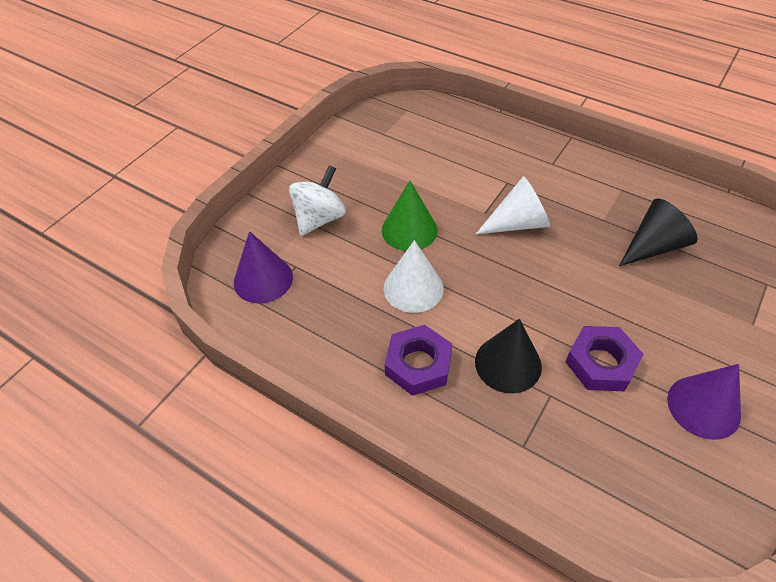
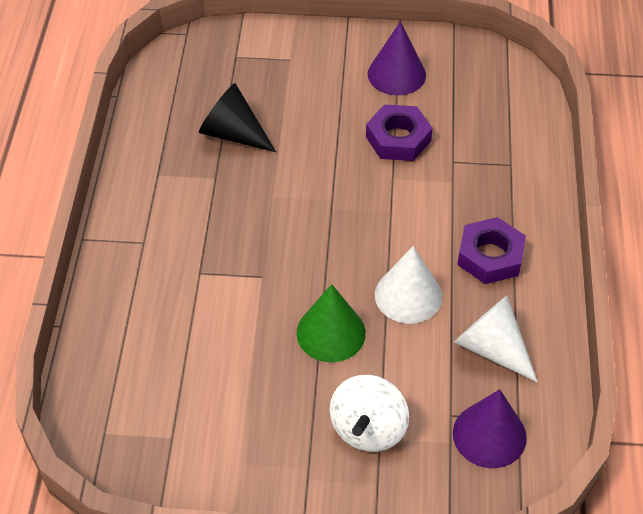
camera: 120 degrees left, 0 degrees up
(319, 218) = (368, 429): white spinning top -> white spinning top turned 75 degrees counterclockwise
(508, 364) = (443, 196): black cone -> none
(518, 223) = (263, 242): white cone -> white cone (492, 348)

